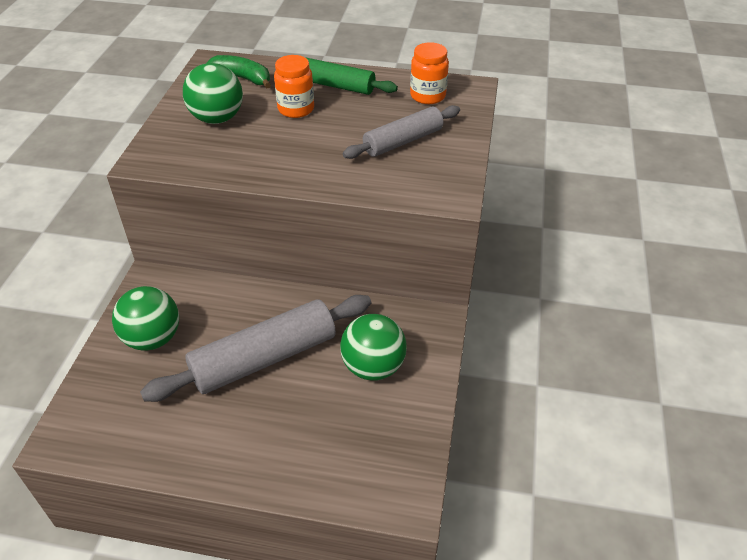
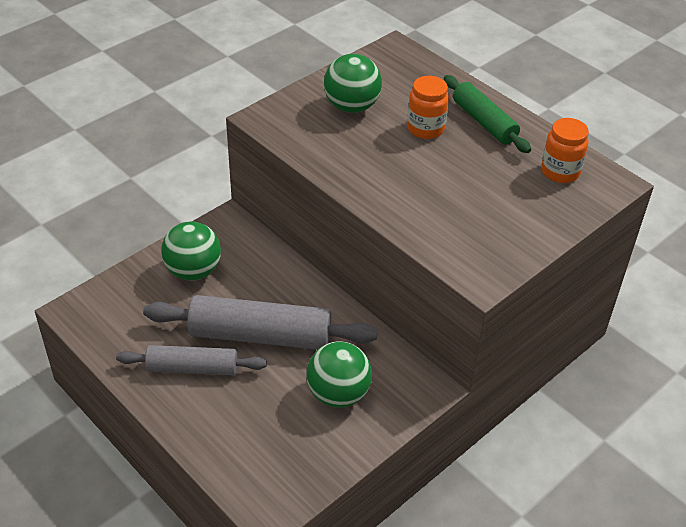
camera: 35 degrees right, 0 degrees up
(242, 78) = (407, 77): green banana -> none
(403, 141) = (490, 205): grey rolling pin -> grey rolling pin (192, 368)

